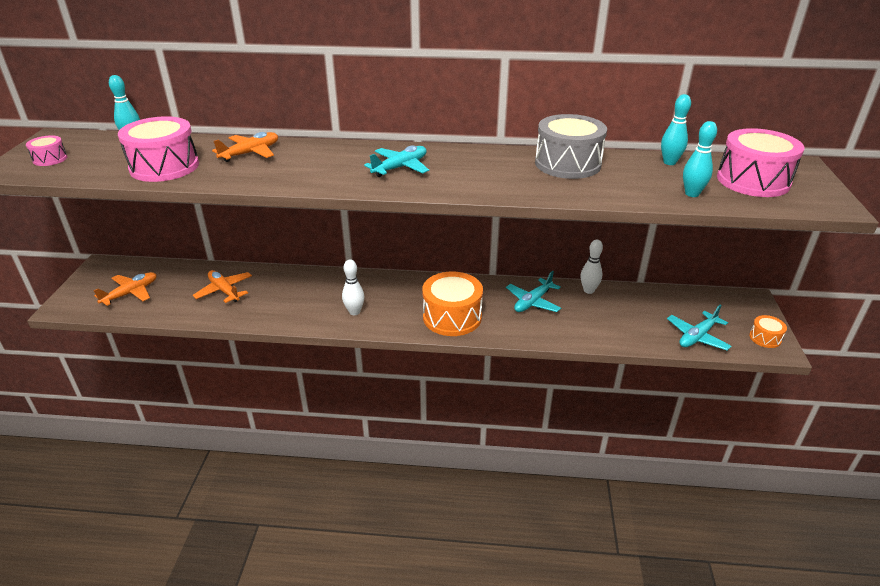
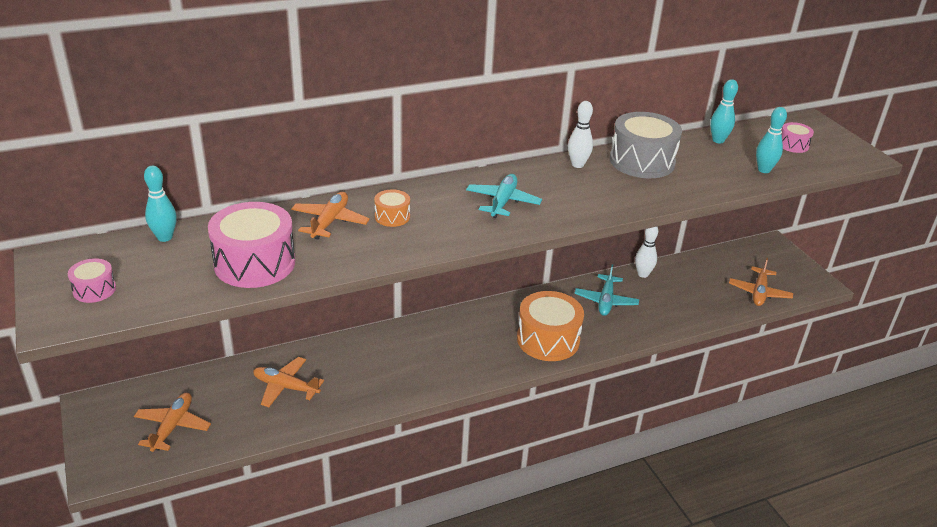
camera: 30 degrees left, 0 degrees up
(354, 312) = (450, 365): white bowling pin -> white bowling pin (577, 165)
(697, 336) = (759, 292): turquoise plane -> orange plane
(753, 181) = (793, 145): pink drum -> pink drum, size x0.48
(765, 338) = (806, 277): orange drum -> orange drum (392, 216)

